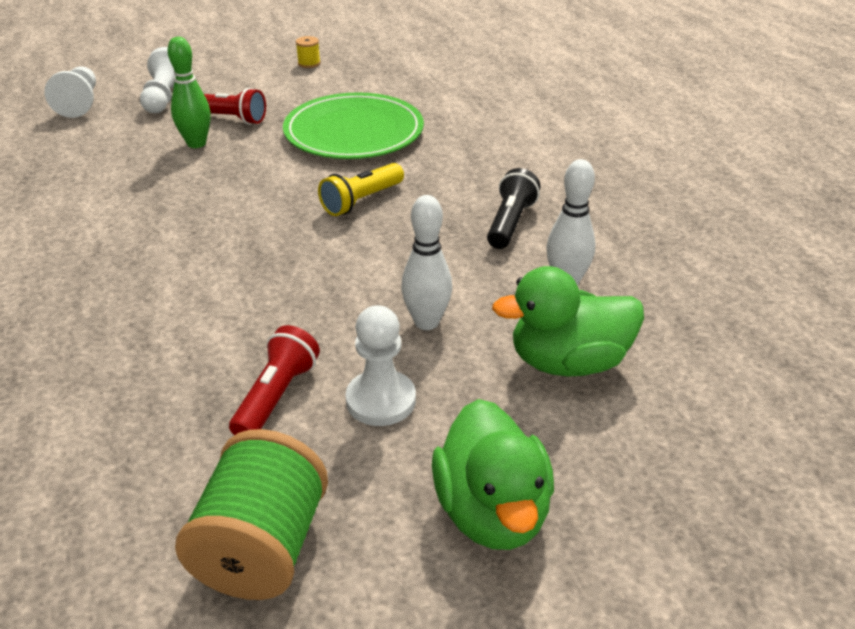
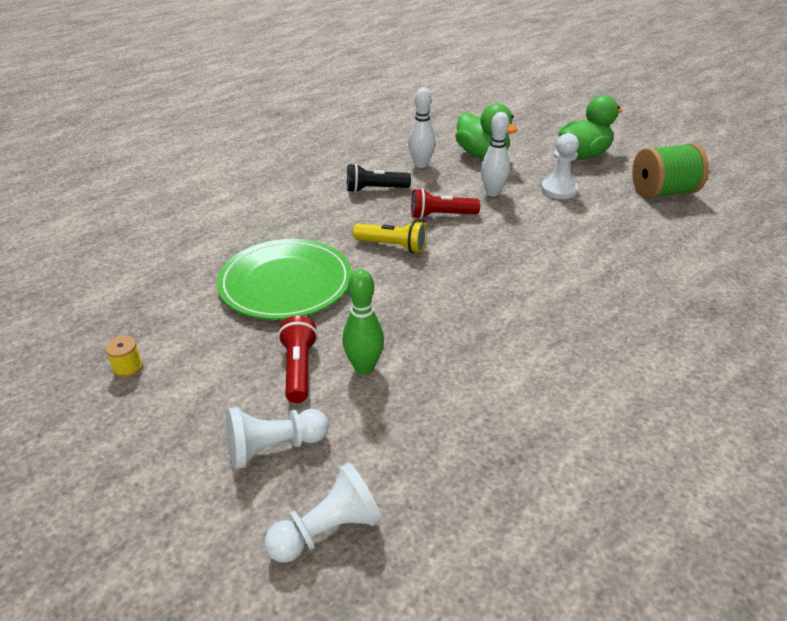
camera: 115 degrees left, 0 degrees up
(276, 396) = (591, 216): red flashlight -> red flashlight (441, 215)

